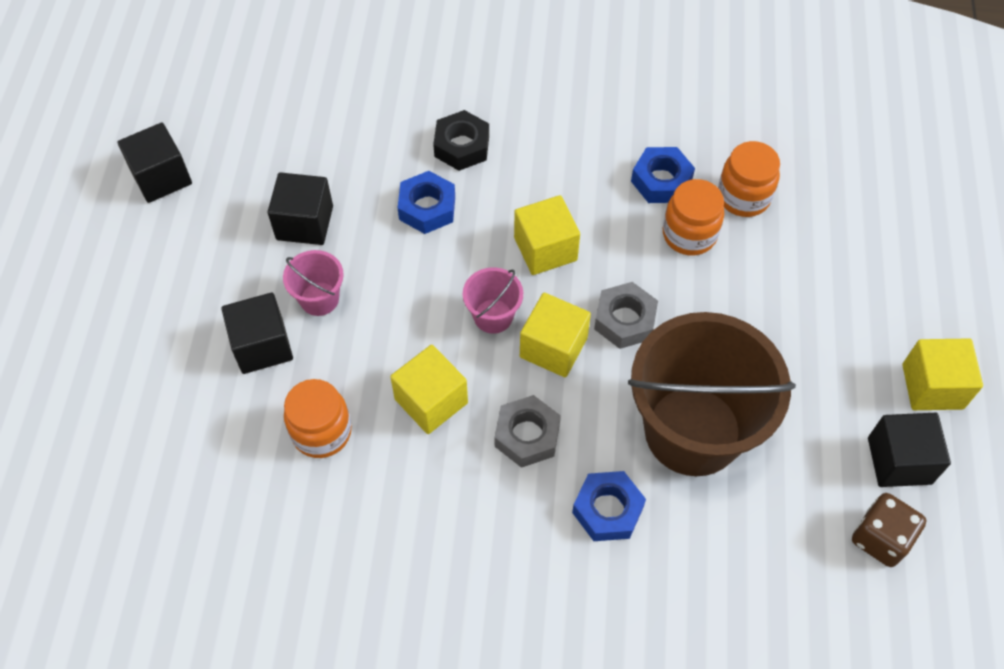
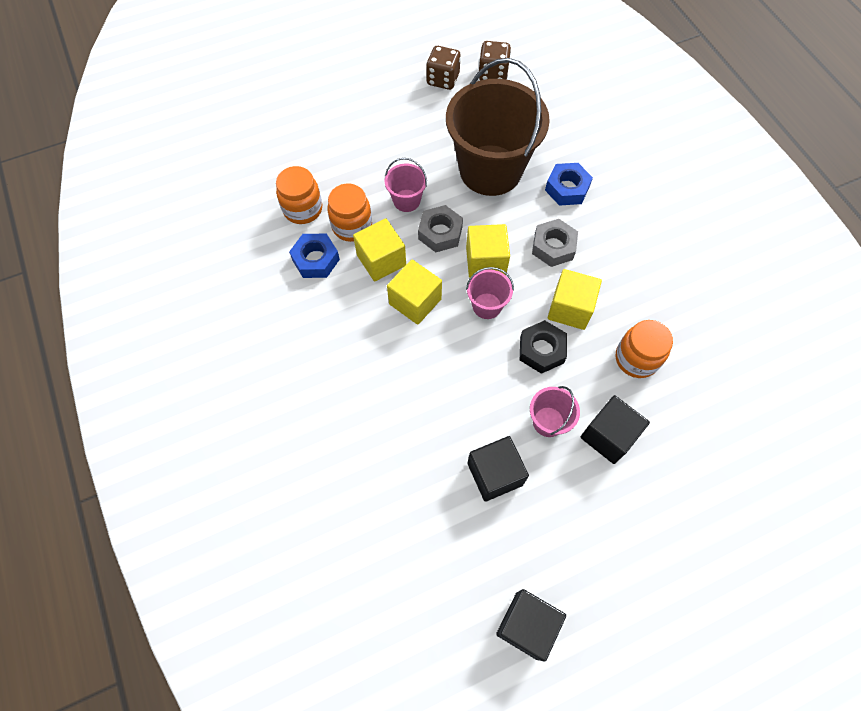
camera: 120 degrees left, 5 degrees up
(427, 208) = (428, 394): blue nut -> none
(462, 146) = (357, 402): black nut -> black nut (541, 350)
(696, 308) = (406, 200): none -> pink bucket
(899, 460) = (443, 79): black cube -> brown dice
(932, 386) = (387, 79): yellow cube -> yellow cube (381, 260)

